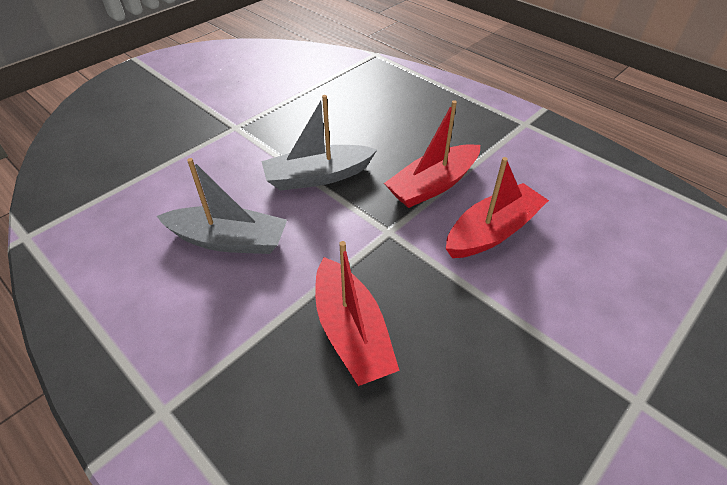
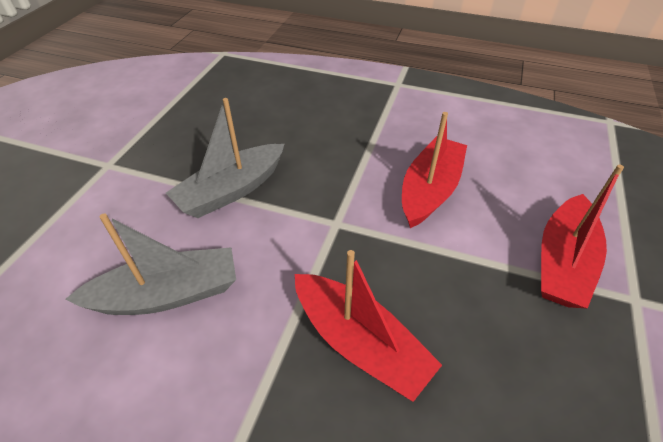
camera: 25 degrees left, 0 degrees up
(433, 185) = (351, 163): red boat -> red boat (562, 262)

